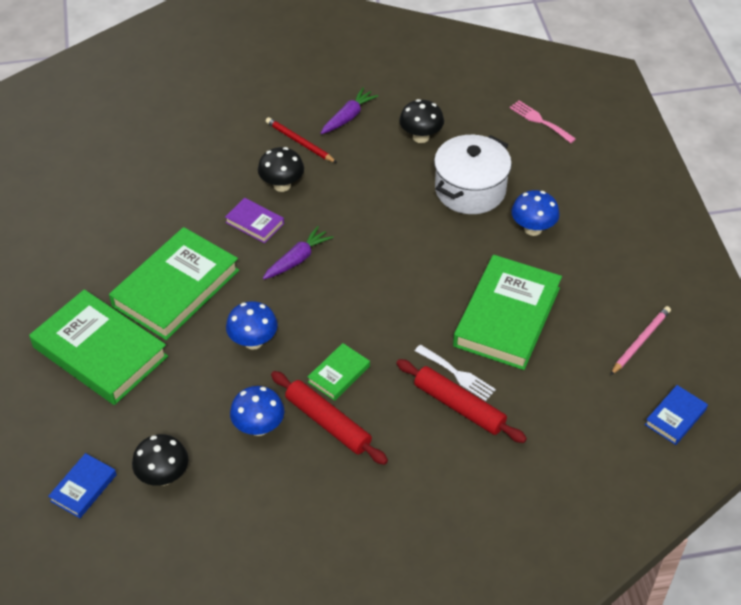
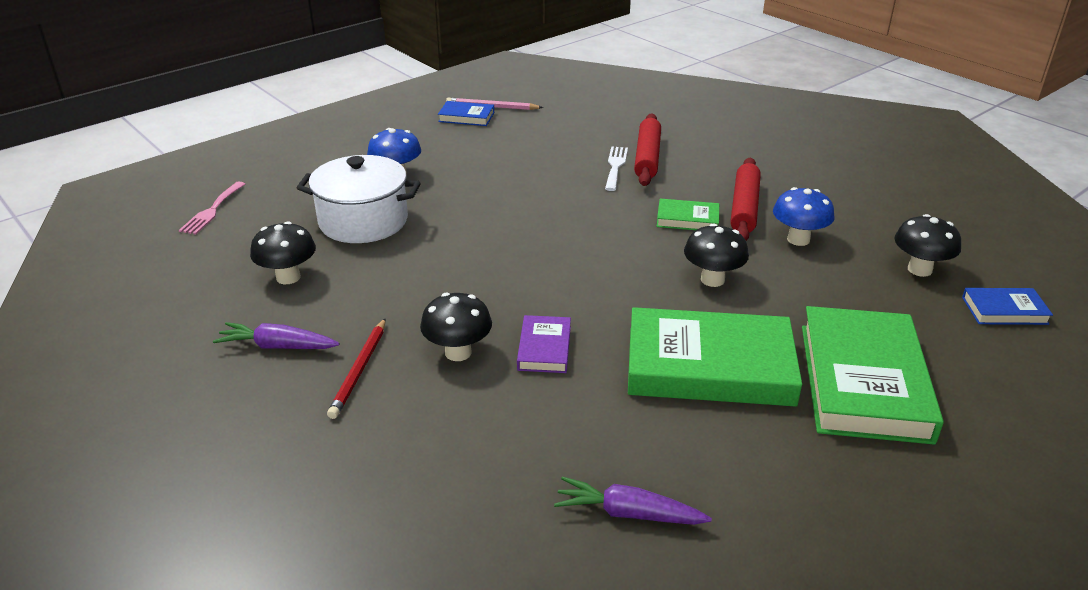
camera: 120 degrees left, 15 degrees down
(253, 341) = (712, 280): blue mushroom -> black mushroom
(297, 259) = (571, 294): purple carrot -> purple carrot (628, 513)
(507, 317) = (524, 161): green book -> none
(675, 417) = (553, 84): blue book -> blue book (466, 117)

